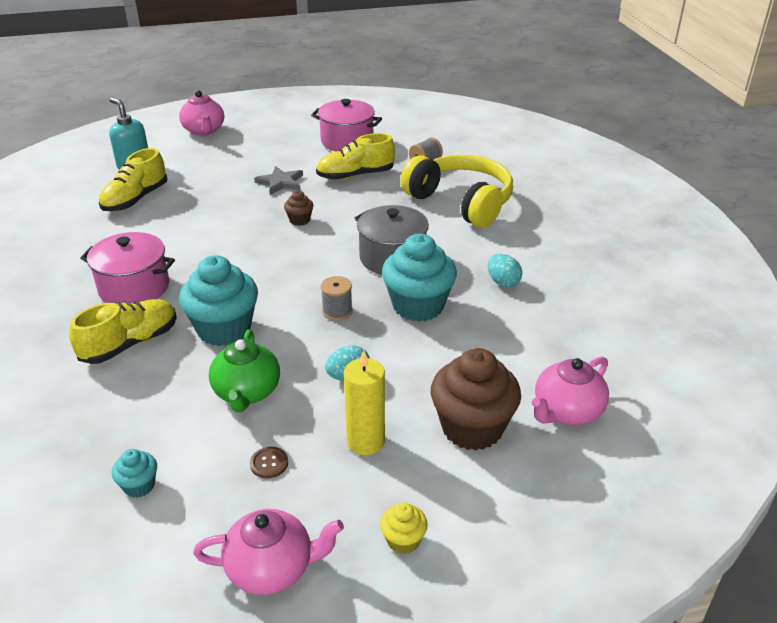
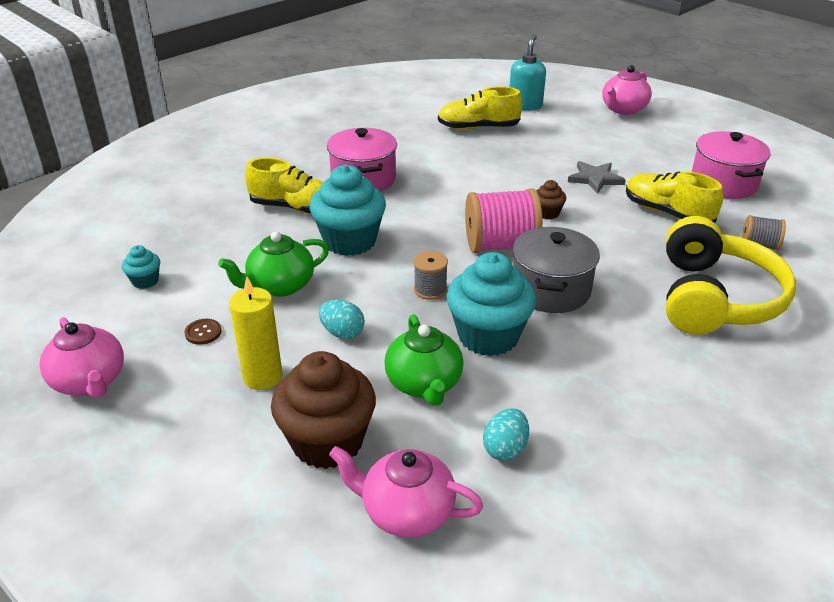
camera: 60 degrees right, 0 degrees up
(316, 257) = (500, 245): none -> pink spool
(403, 540) = (151, 447): yellow cupcake -> none
(445, 356) = (424, 384): none -> green teapot
(503, 282) = (594, 383): turquoise egg -> turquoise egg (505, 449)

